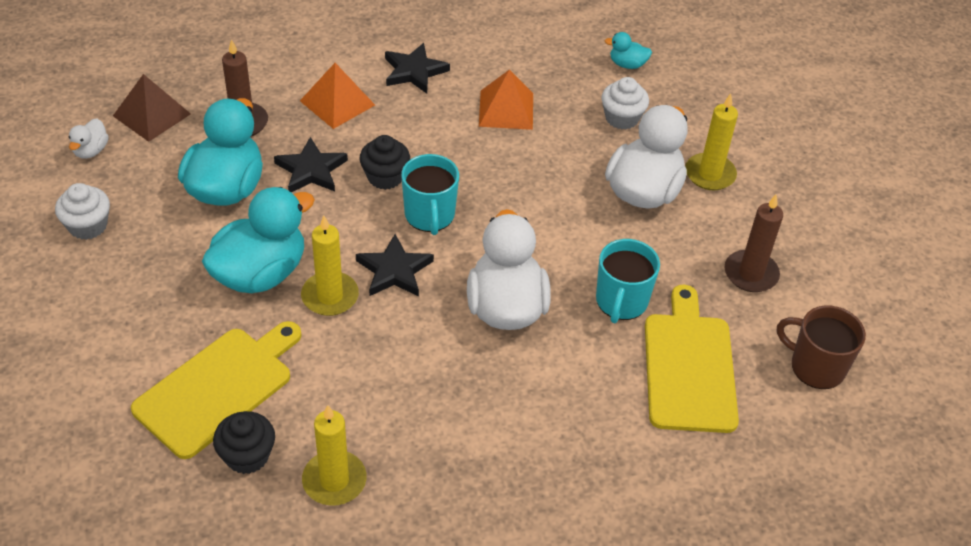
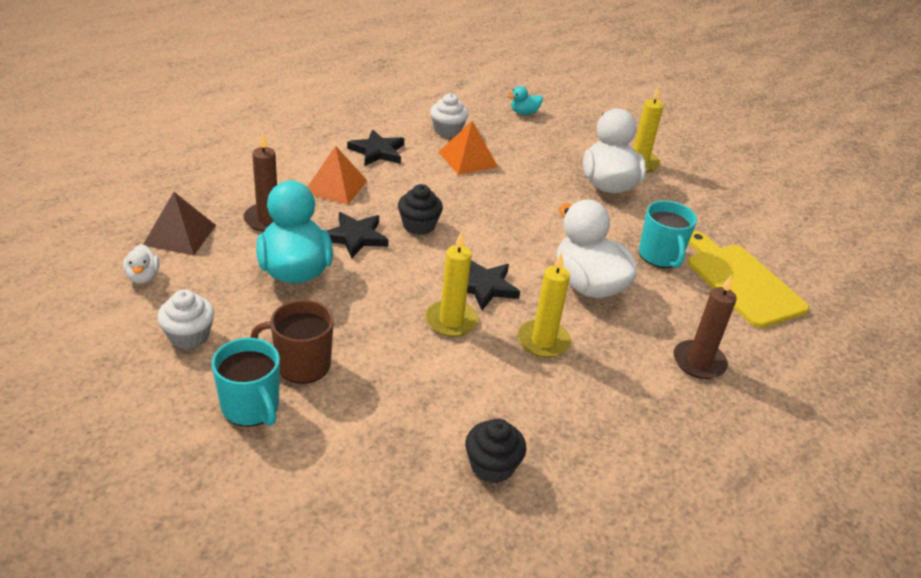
camera: 30 degrees left, 10 degrees down
(218, 388) = (420, 423): yellow cutting board -> none
(260, 273) = (379, 323): turquoise duck -> none
(334, 480) = (579, 456): yellow candle -> yellow candle (543, 341)
(429, 215) = (476, 241): turquoise mug -> turquoise mug (251, 407)
(622, 118) = (551, 145): white cupcake -> white cupcake (447, 131)
(751, 274) = (721, 214): brown candle -> brown candle (699, 362)
(816, 366) = (813, 256): brown mug -> brown mug (301, 365)

